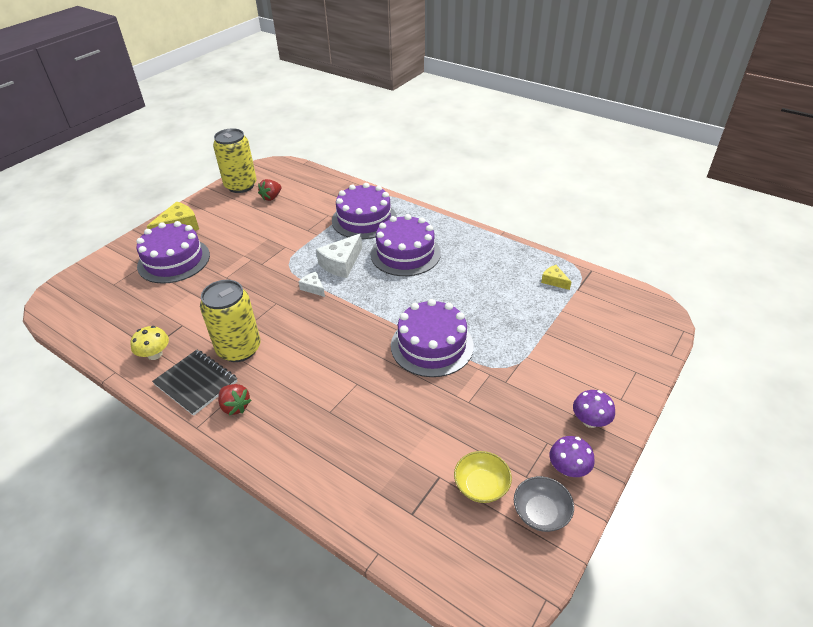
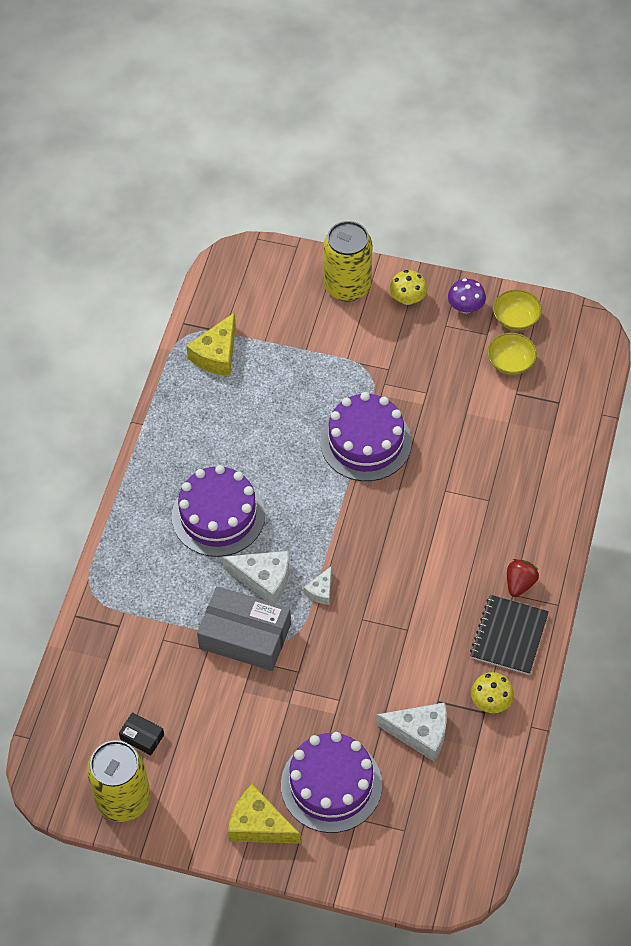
camera: 110 degrees left, 15 degrees up
(167, 309) = (420, 733): none -> white cheese
(239, 349) = (447, 620): yellow can -> yellow can (347, 286)
(271, 197) = (142, 737): red strawberry -> black box
(305, 247) = (245, 636): none -> grey box
(364, 219) = (159, 589): purple cake -> none
(541, 512) = (516, 318): grey bowl -> yellow bowl
(554, 281) = (217, 354): yellow cheese -> yellow cheese, size x1.81
(590, 421) = (407, 298): purple mushroom -> yellow mushroom

